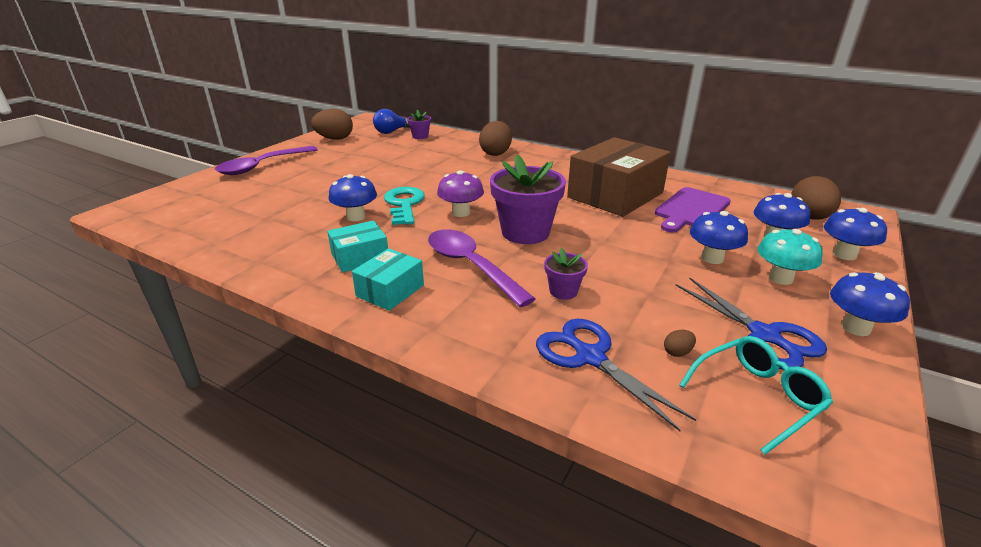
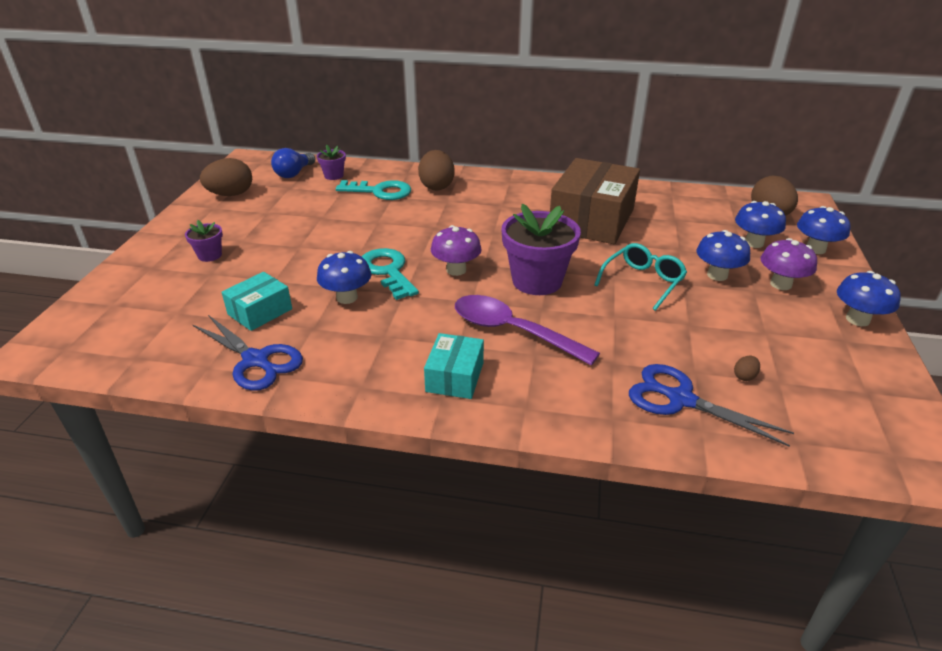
camera: 20 degrees left, 5 degrees up
(262, 166) = (172, 250): purple spoon -> none
(360, 257) = (392, 346): turquoise box -> turquoise box (260, 311)
(446, 151) = (380, 191): none -> turquoise key
(563, 291) = (615, 339): purple flower pot -> purple flower pot (210, 255)
(691, 209) = (669, 224): purple cutting board -> none
(757, 397) = (823, 400): turquoise glasses -> turquoise glasses (643, 281)
(764, 335) = (798, 343): blue scissors -> blue scissors (256, 360)
(780, 278) = (781, 284): turquoise mushroom -> purple mushroom

